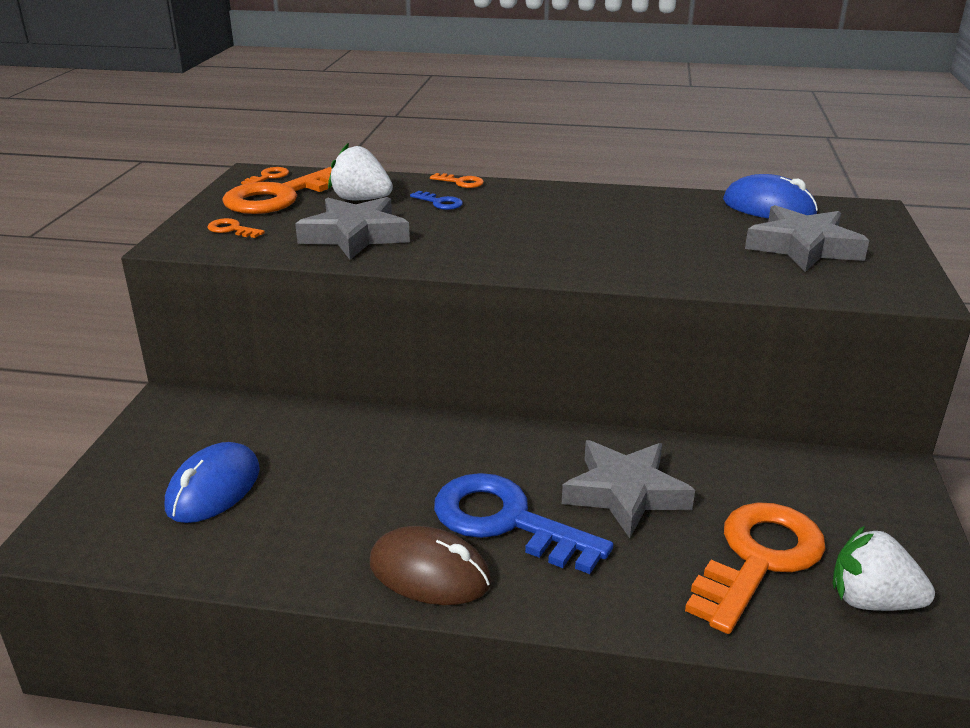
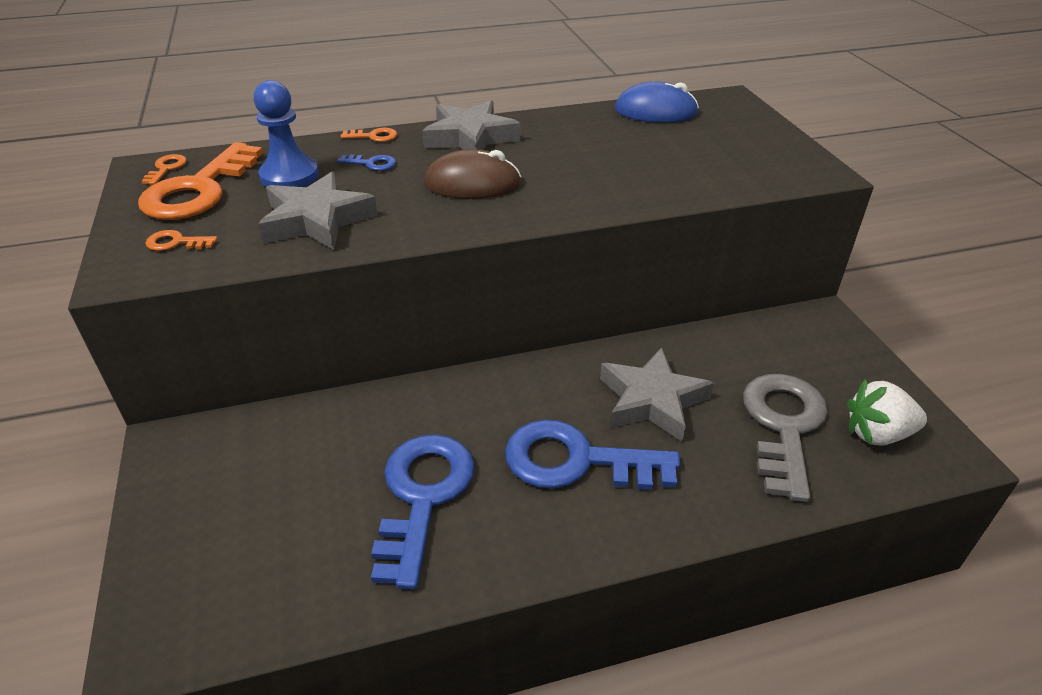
camera: 25 degrees left, 10 degrees up
(213, 488) = (284, 523): blue mouse -> none
(341, 505) = (422, 496): none -> blue key
(361, 199) = (289, 176): white strawberry -> blue pawn
(429, 573) = (546, 536): brown mouse -> brown mouse (472, 184)
(758, 559) = (783, 426): orange key -> grey key
(803, 247) = (711, 146): grey star -> grey star (470, 137)

